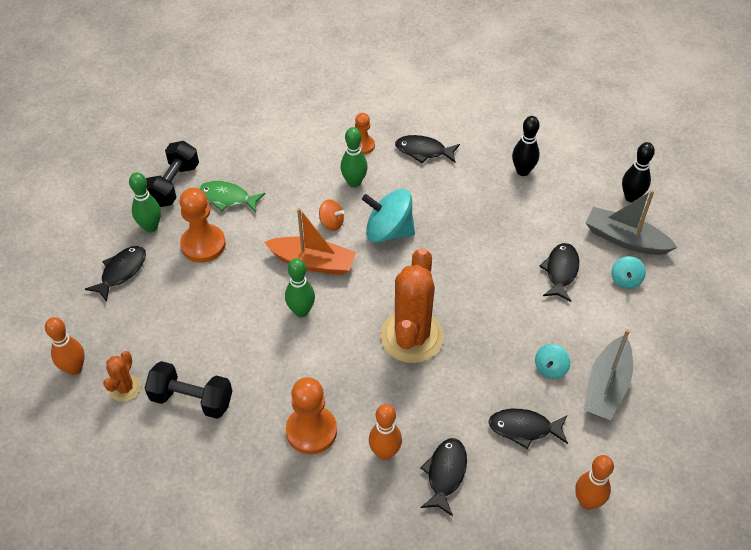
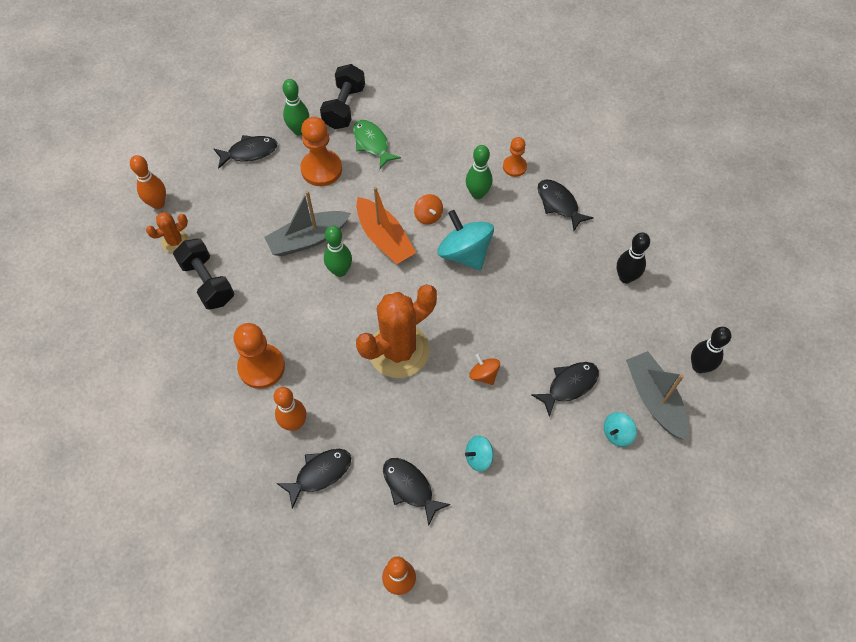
camera: 40 degrees right, 10 degrees up
(173, 185) = (344, 107): black dumbbell -> black dumbbell turned 45 degrees counterclockwise
(493, 307) = (484, 374): none -> orange spinning top
(606, 386) = (508, 507): grey boat -> grey boat (308, 239)

